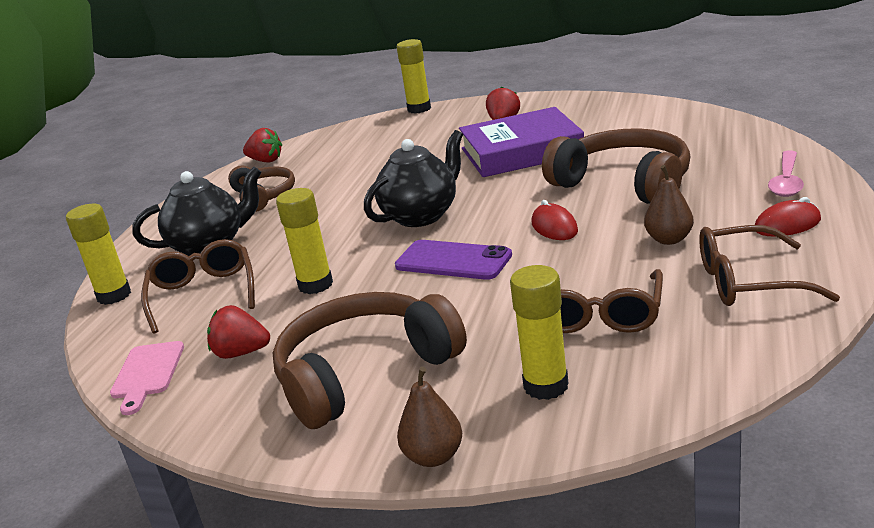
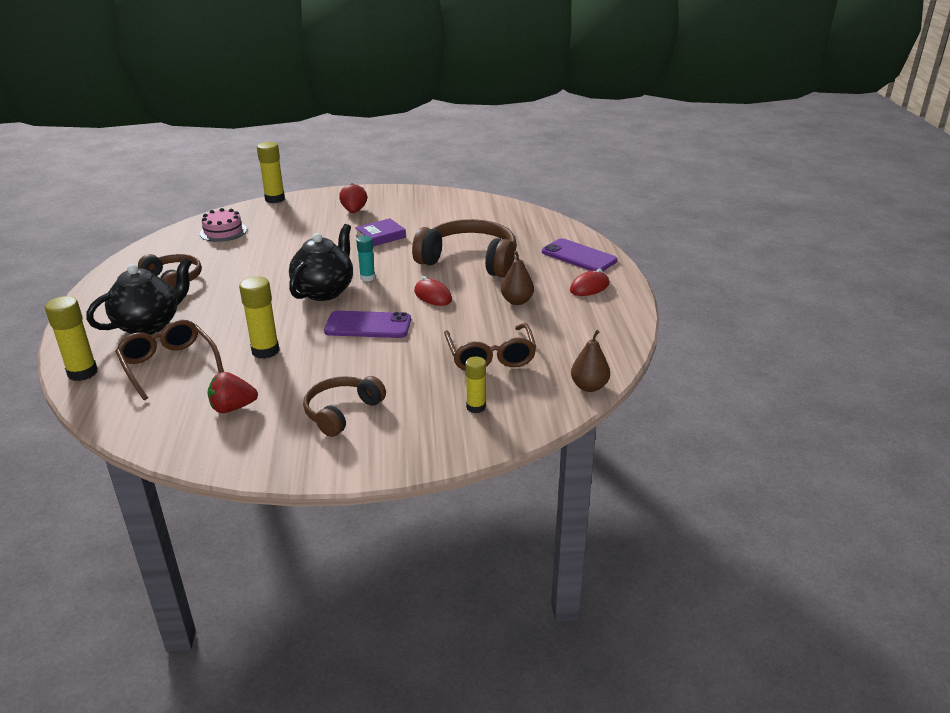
camera: 25 degrees left, 5 degrees up
(147, 373) = (159, 431): pink cutting board -> none
(266, 161) = (156, 247): red strawberry -> none
(344, 144) = (223, 231): none -> pink cake
(364, 373) = (342, 412): brown headphones -> brown headphones, size x0.59
(433, 457) = (421, 461): brown pear -> brown pear (589, 386)
(481, 201) = (367, 278): none -> turquoise glue stick
(521, 152) = (380, 236): purple book -> purple book, size x0.50
(546, 386) = (476, 407): yellow glue stick -> yellow glue stick, size x0.64
(748, 282) = (578, 327): brown glasses -> none
(786, 181) = (579, 256): pink spoon -> purple phone

